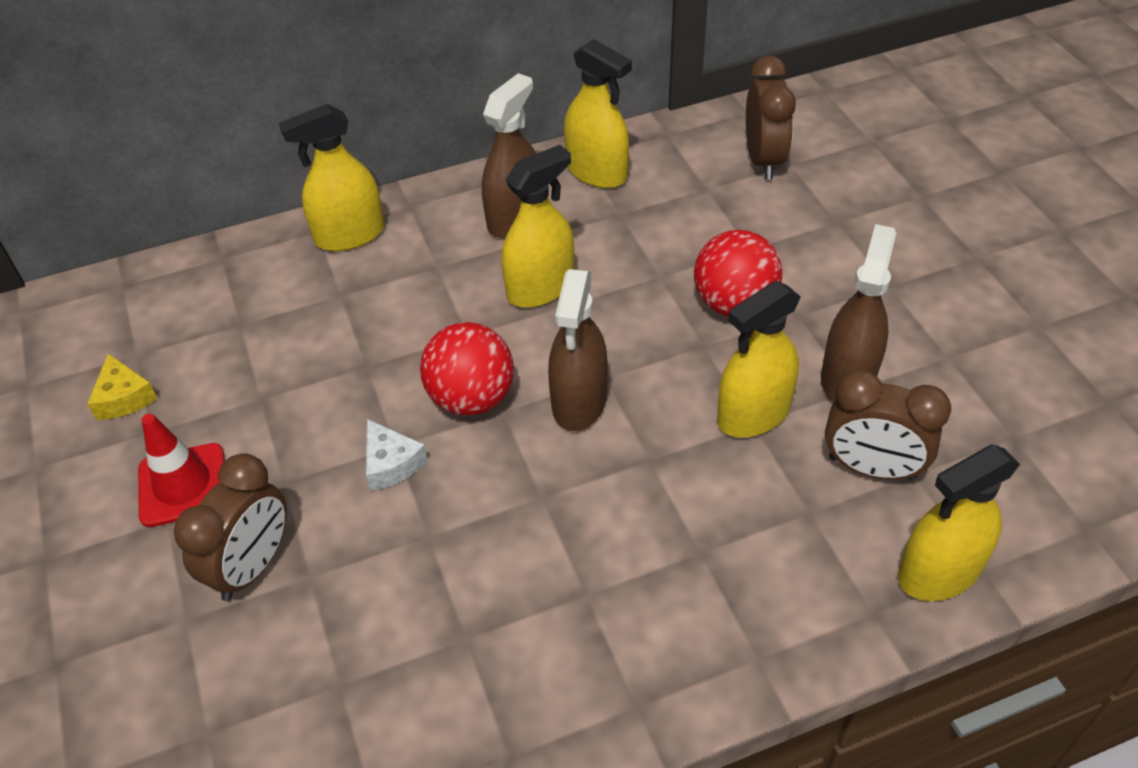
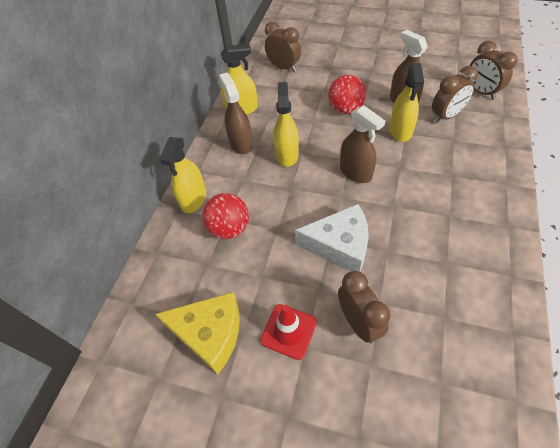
camera: 50 degrees left, 5 degrees up
(124, 397) = (210, 334): yellow cheese -> yellow cheese, size x2.06
(391, 463) = (339, 245): white cheese -> white cheese, size x2.06
(471, 398) = (326, 203): red ball -> red ball (229, 229)
(939, 572) = (498, 124): yellow spray bottle -> none
(1021, 496) = (481, 92): none -> brown clock

